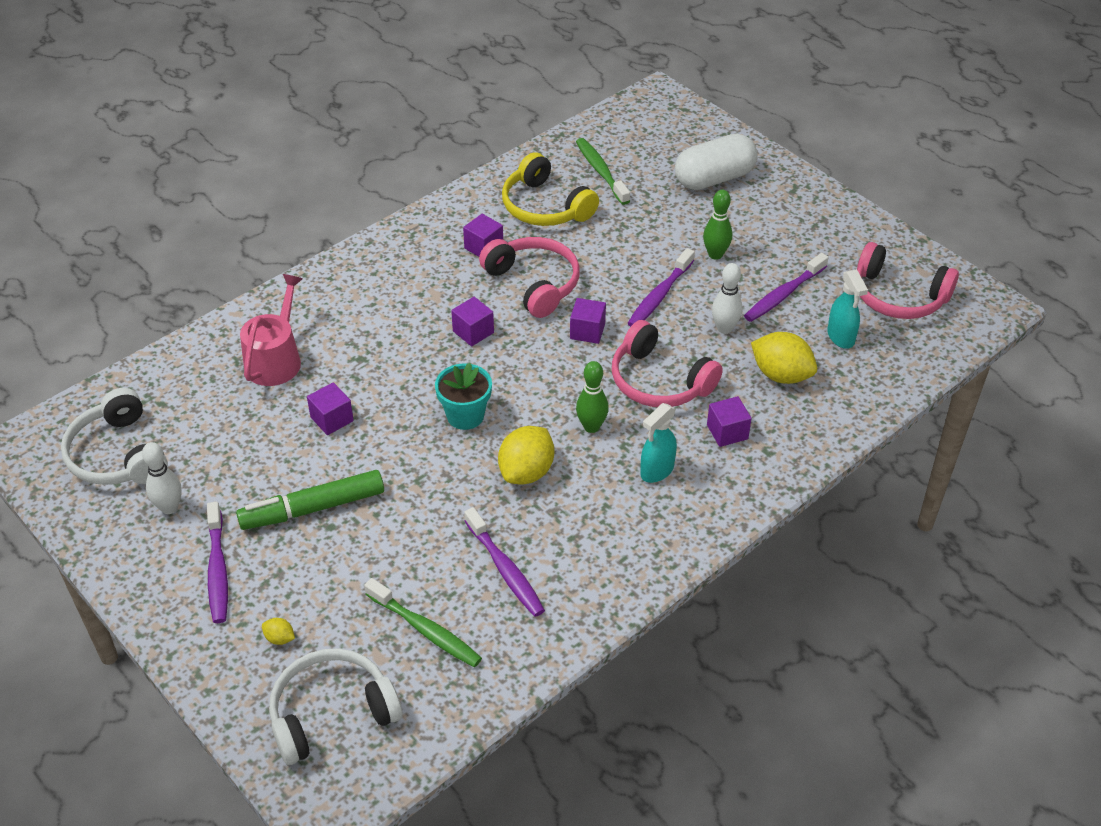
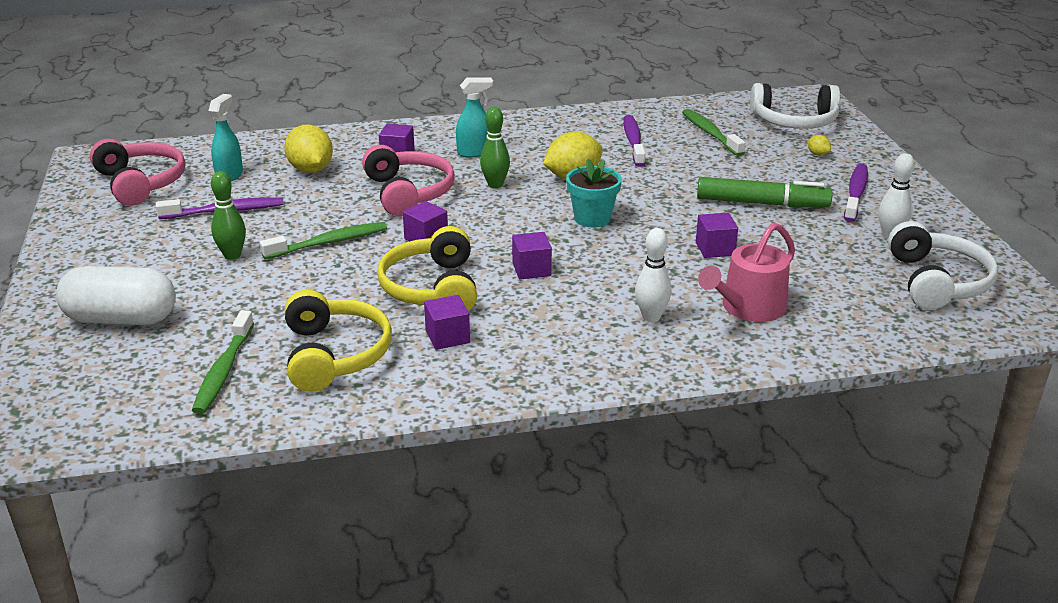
camera: 150 degrees left, 15 degrees down
(534, 283) = (432, 288): pink headphones -> yellow headphones
(659, 296) = (329, 243): purple toothbrush -> green toothbrush
(724, 328) = (309, 206): white bowling pin -> white bowling pin (651, 317)

